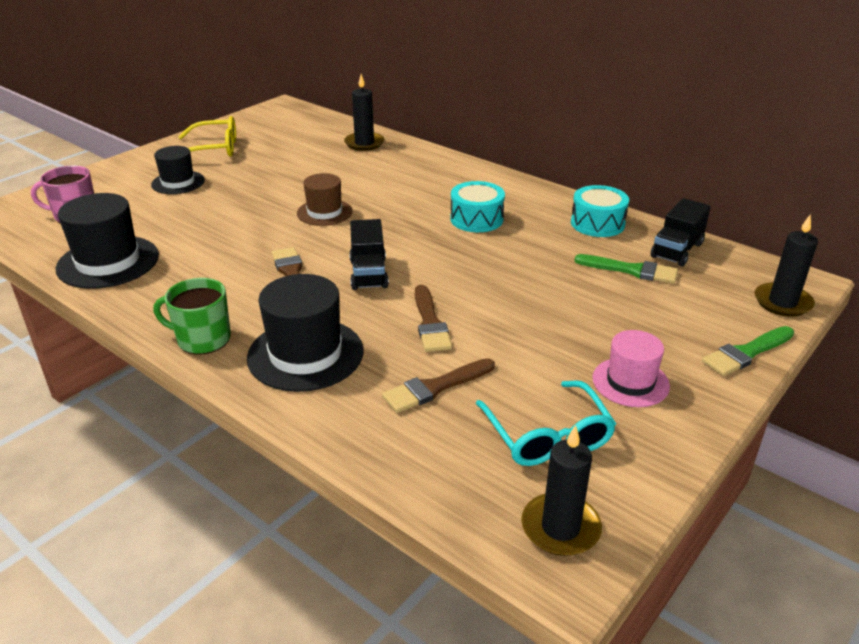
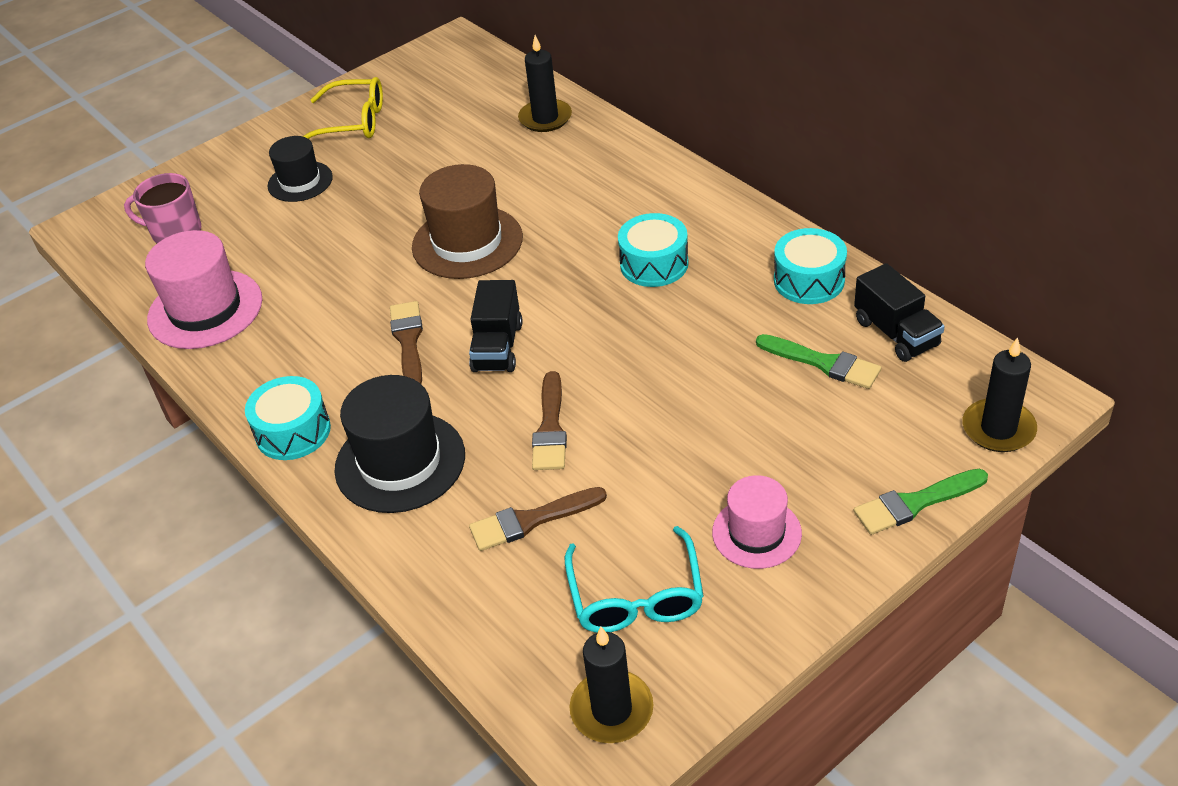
camera: 15 degrees right, 10 degrees up
(108, 262) = (205, 309): black hat -> pink hat
(202, 339) = (293, 431): green mug -> turquoise drum
(324, 212) = (467, 242): brown hat -> brown hat, size x1.59
(676, 250) = (896, 333): black truck -> black truck turned 75 degrees counterclockwise

